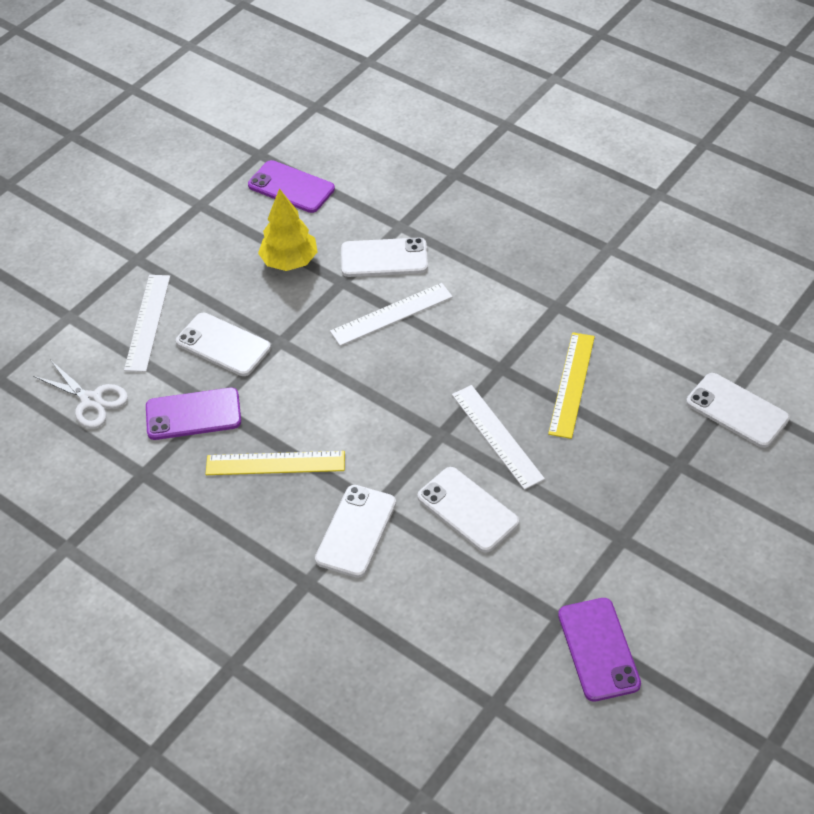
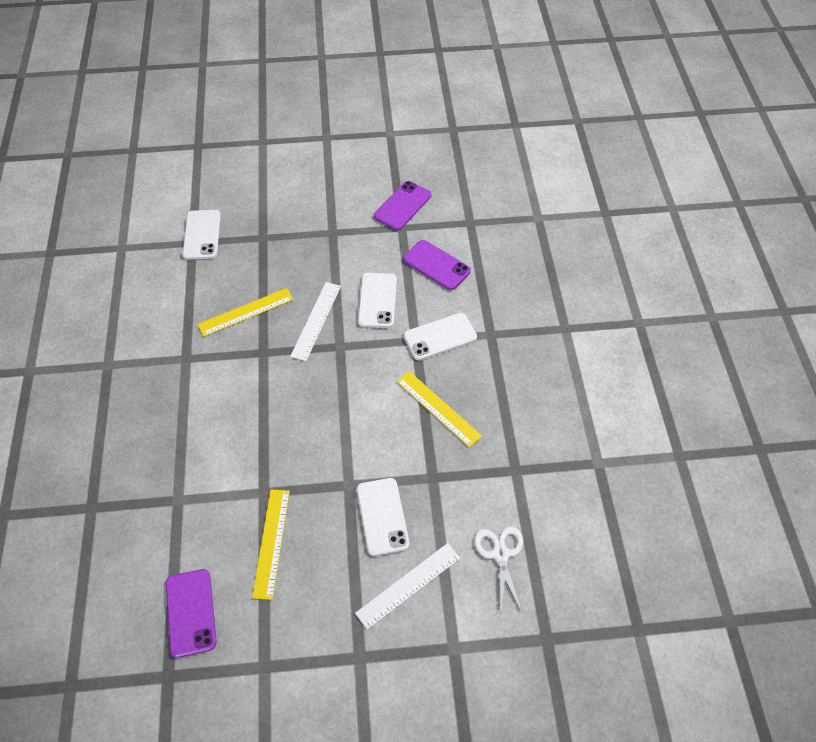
camera: 135 degrees left, 5 degrees up
(193, 414) = (450, 482): purple phone -> purple phone (436, 265)
(290, 261) = (271, 542): yellow tree -> yellow ruler
(384, 258) = (219, 484): white phone -> none
(391, 314) = (268, 440): white ruler -> none

